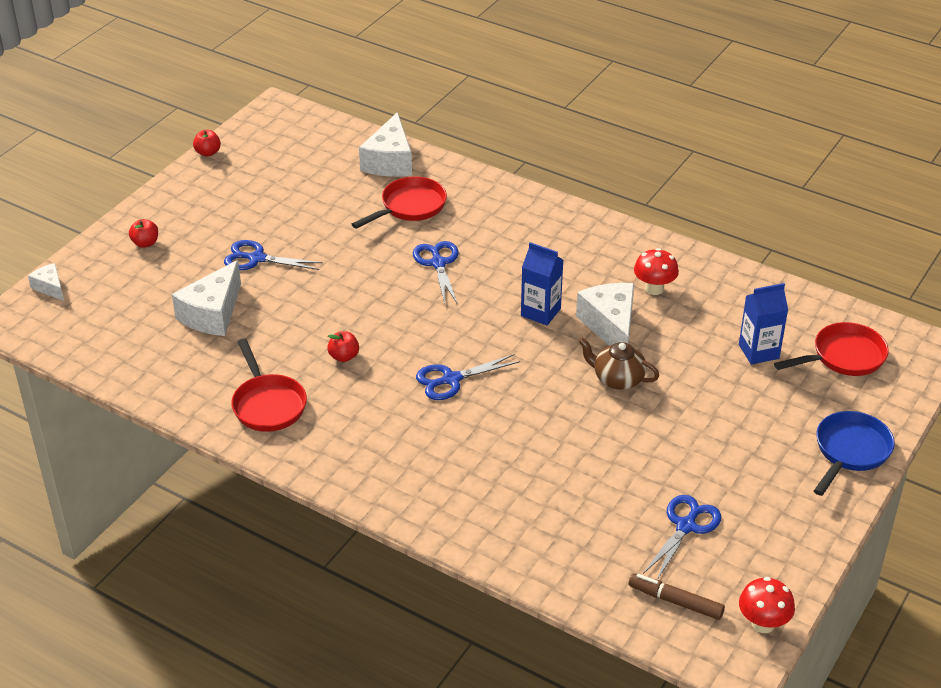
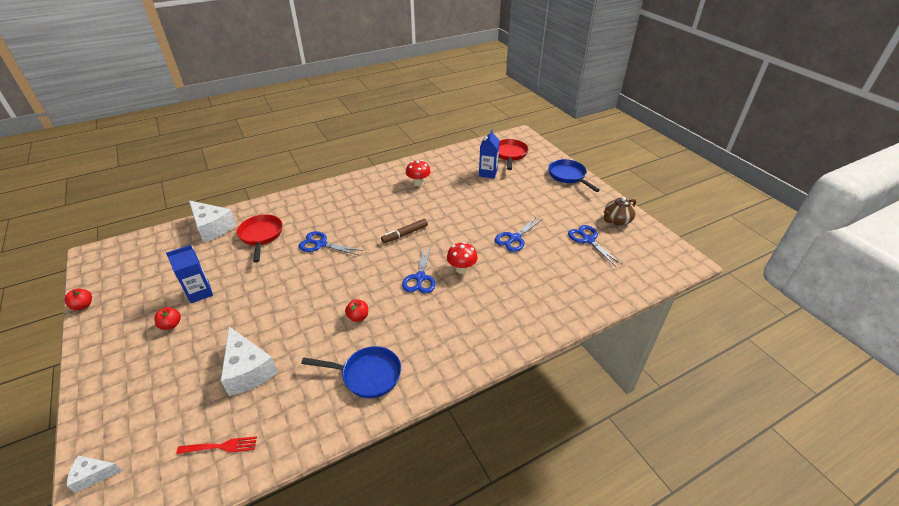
camera: 60 degrees left, 0 degrees up
(121, 346) = (220, 447): none -> red fork
(145, 243) = (126, 382): red apple -> red apple (171, 325)
(256, 258) = (221, 323): blue scissors -> blue scissors (514, 238)
(268, 404) = (367, 375): red pan -> blue pan
(540, 312) = (399, 224): blue carton -> blue carton (200, 293)
(610, 326) = (431, 206): white cheese -> none
(617, 379) = (471, 219): brown teapot -> brown teapot (616, 220)
(676, 602) = (638, 264): brown marker -> brown marker (405, 234)
(763, 624) = (664, 243): red mushroom -> red mushroom (461, 269)

